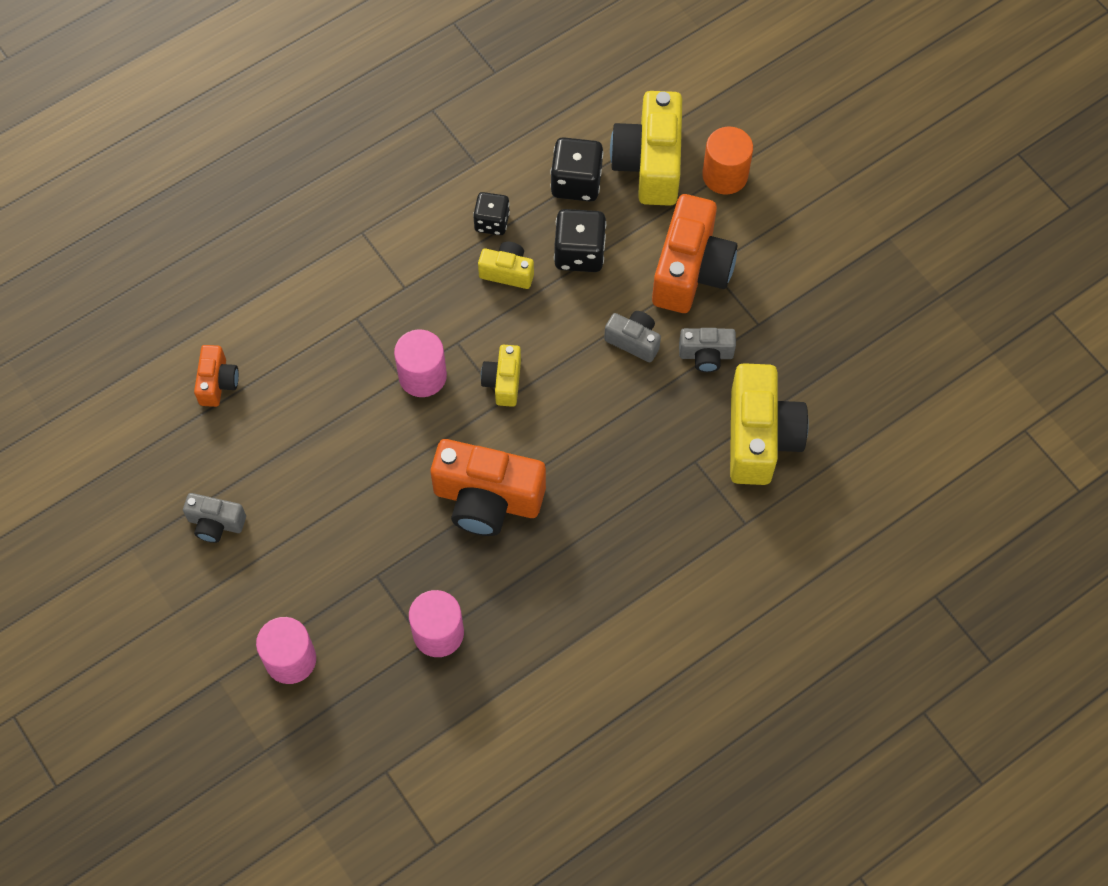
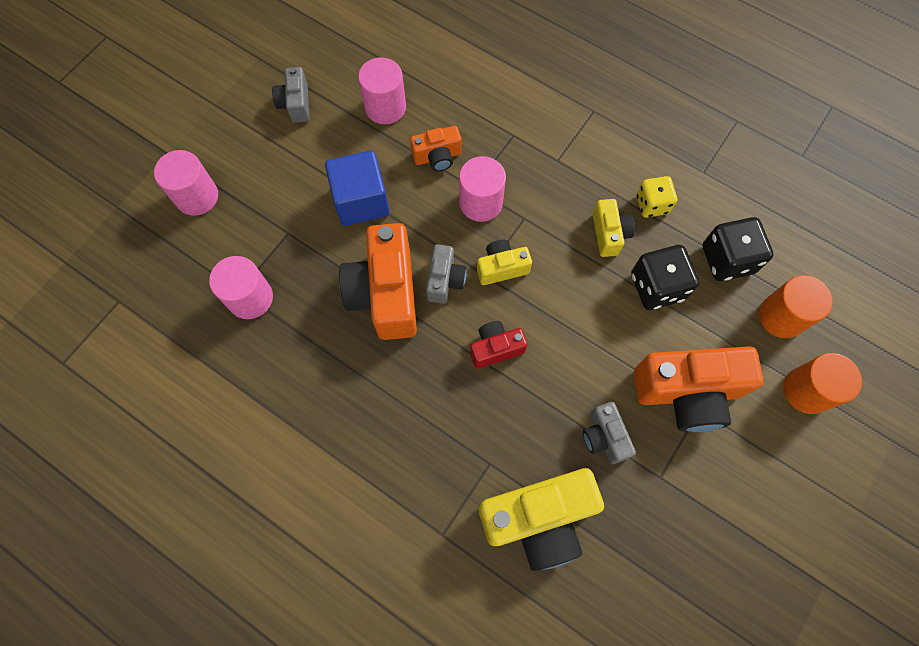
camera: 70 degrees right, 5 degrees up
(217, 383) = (415, 61): orange camera -> orange camera (437, 157)
(264, 431) = (385, 107): none -> pink cylinder
(370, 491) = (361, 201): none -> blue cube
(492, 222) = (652, 204): black dice -> yellow dice
(585, 417) = (495, 348): none -> red camera
(634, 341) = (589, 365): grey camera -> grey camera (445, 280)
(649, 163) = (781, 316): yellow camera -> orange cylinder

